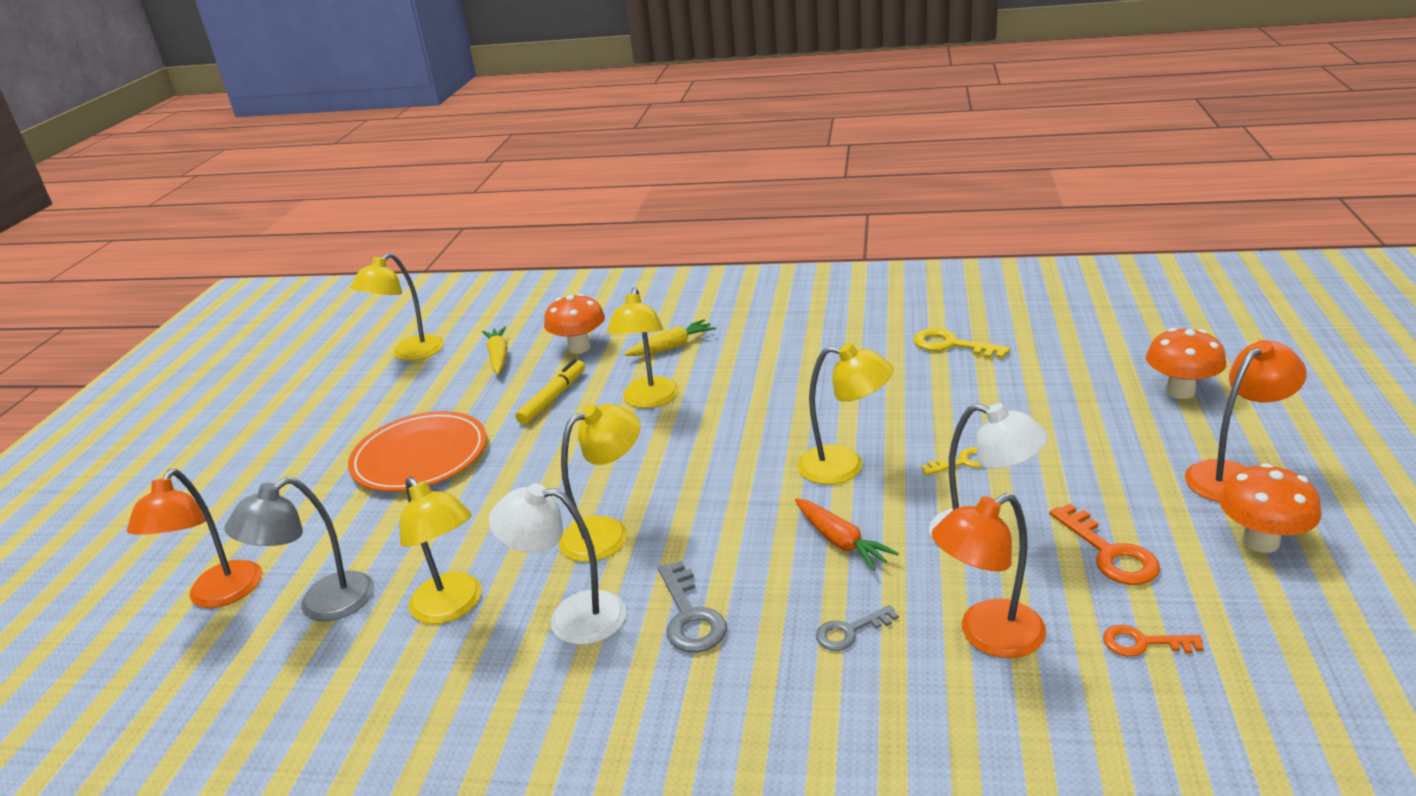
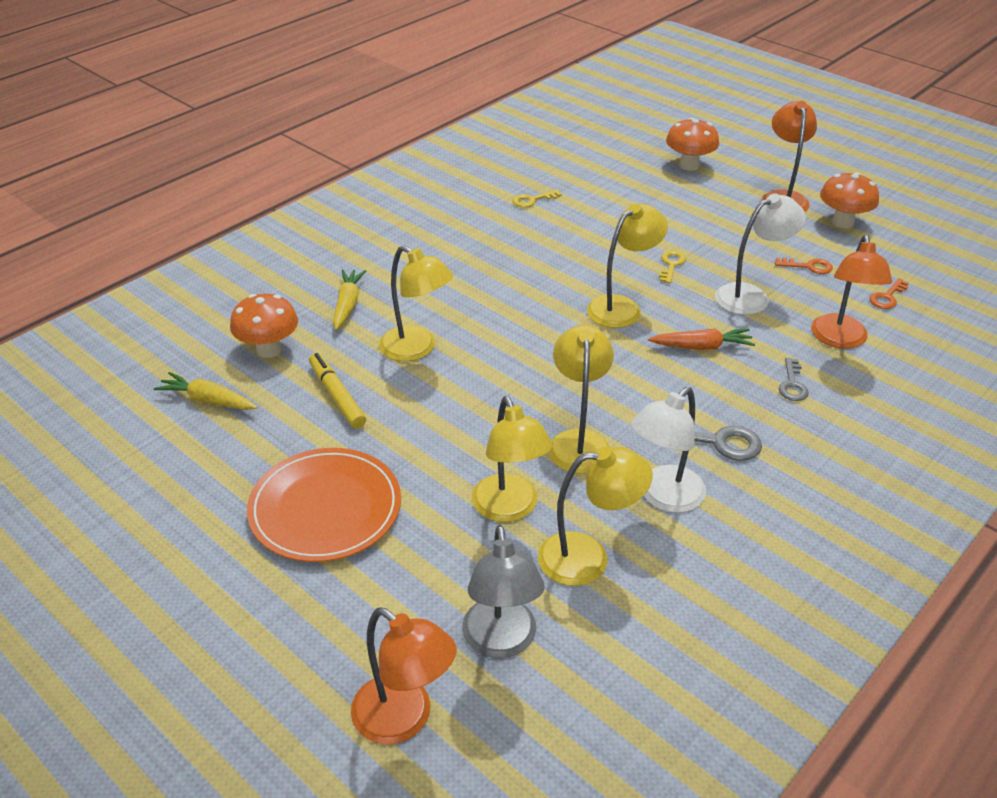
camera: 60 degrees left, 10 degrees up
(410, 353) = (101, 454): yellow lamp -> yellow lamp (509, 509)
(951, 345) = (532, 200): yellow key -> yellow key, size x0.64
(1110, 553) = (808, 266): orange key -> orange key, size x0.64

